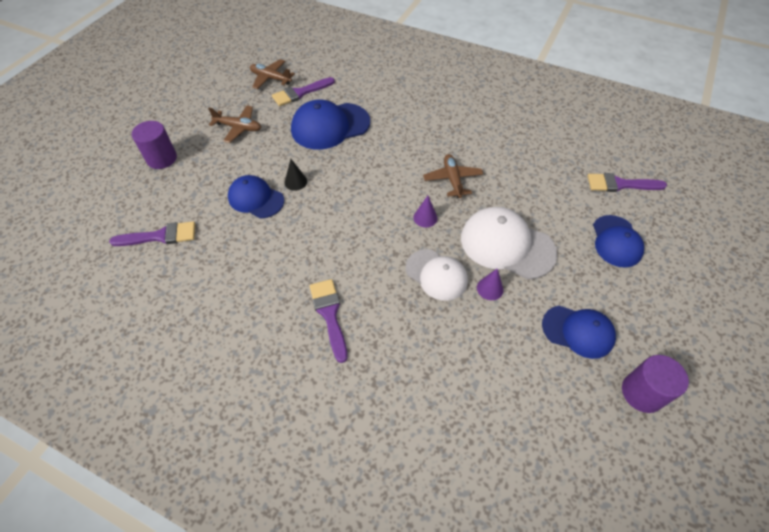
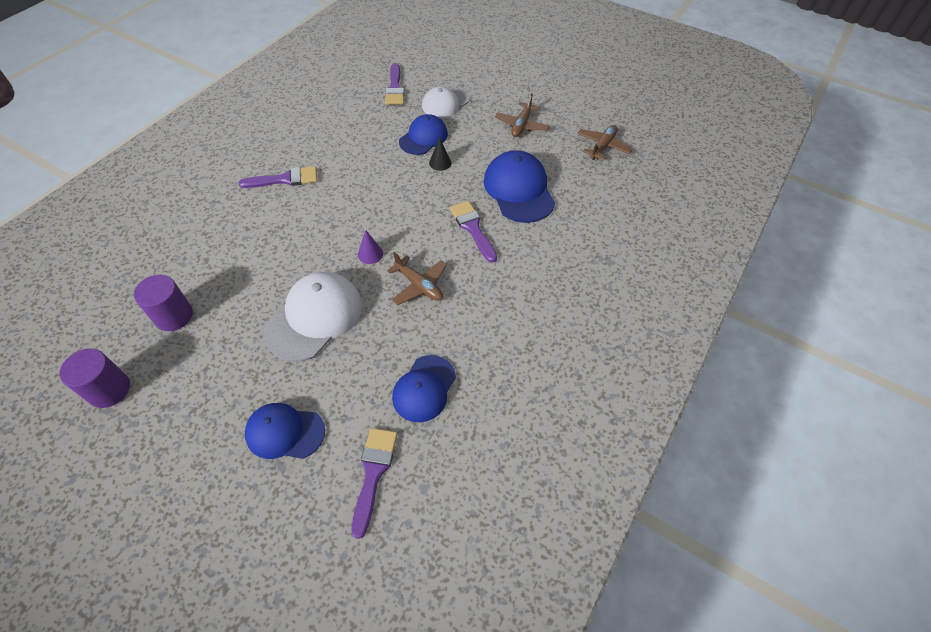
camera: 95 degrees right, 0 degrees up
(162, 158) = (484, 82): purple cylinder -> purple cylinder (174, 316)
(300, 93) = (577, 169): purple brush -> purple brush (472, 228)
(436, 275) = (298, 253): white cap -> white cap (445, 103)
(452, 180) = (419, 285): brown plane -> brown plane turned 45 degrees clockwise
(490, 288) = (268, 292): purple cone -> none
(578, 331) = (192, 354): blue cap -> blue cap (424, 388)

